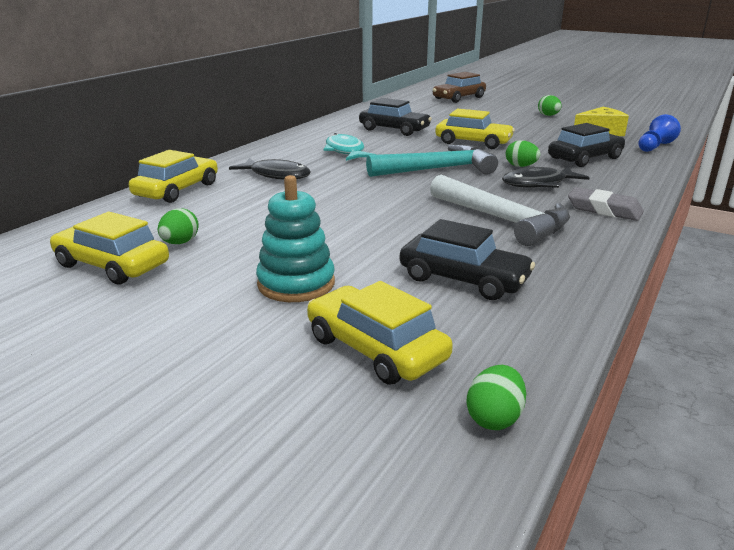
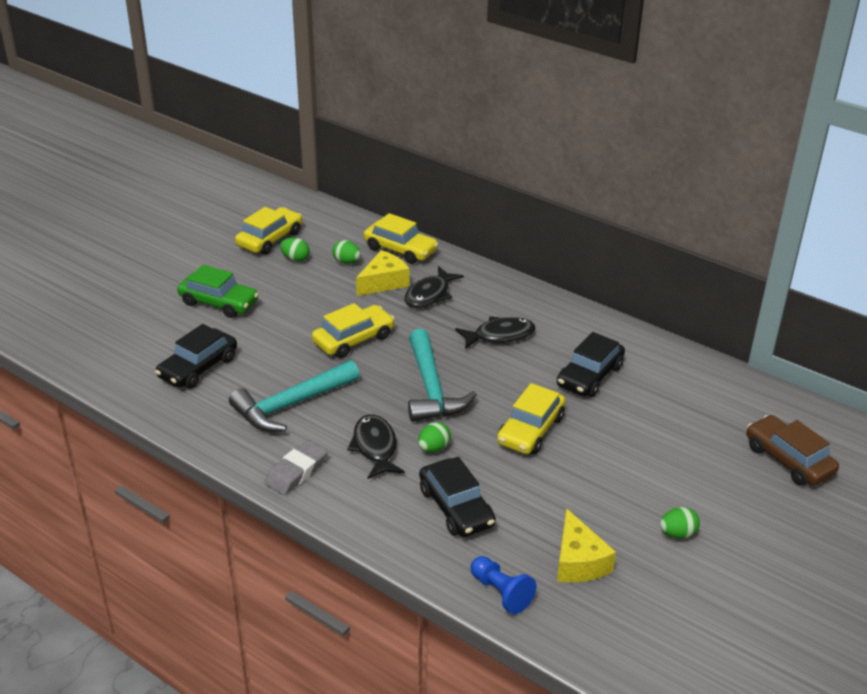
camera: 95 degrees right, 10 degrees up
(250, 194) = (383, 282): none -> yellow cheese
(296, 284) = (219, 302): turquoise stacking toy -> green car
(346, 151) = (500, 335): turquoise fish -> black fish
(376, 348) = (135, 326): yellow car -> yellow car (353, 339)
(494, 418) = (62, 355): green egg -> green egg (346, 262)
(502, 220) = (291, 405): white hammer -> turquoise hammer

